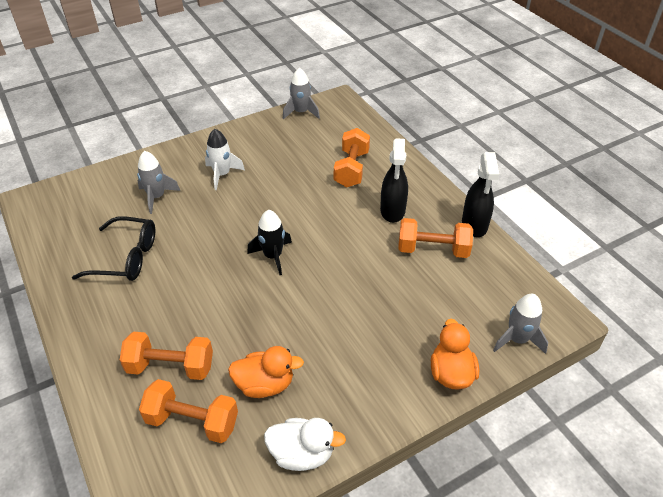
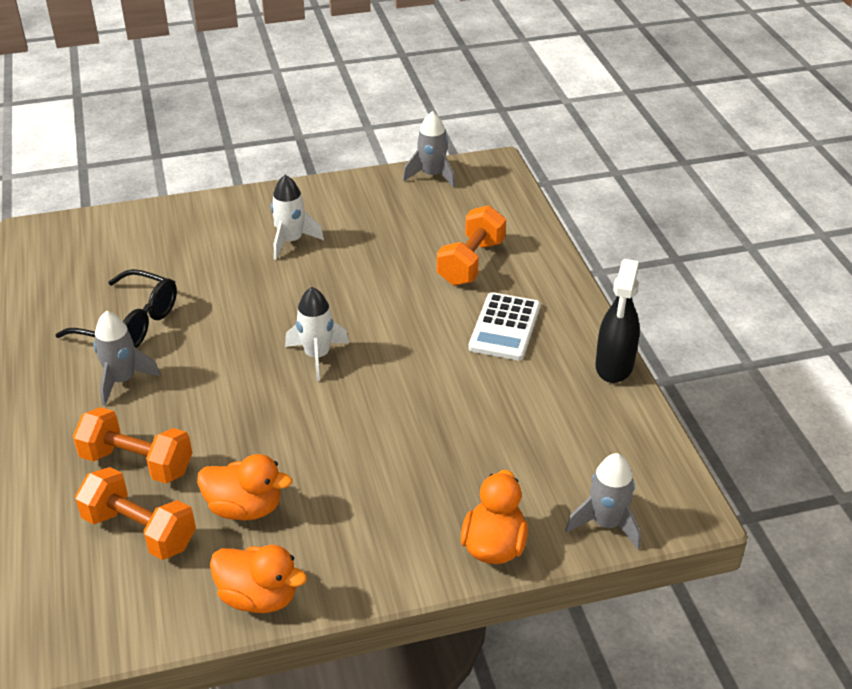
camera: 15 degrees right, 5 degrees down
(157, 197) = (195, 255): grey rocket -> grey rocket (122, 380)
(273, 256) = (317, 356): black rocket -> white rocket
(302, 454) = (259, 597): white duck -> orange duck
(392, 211) = (505, 327): black spray bottle -> white calculator
(433, 250) = (539, 387): orange dumbbell -> none

